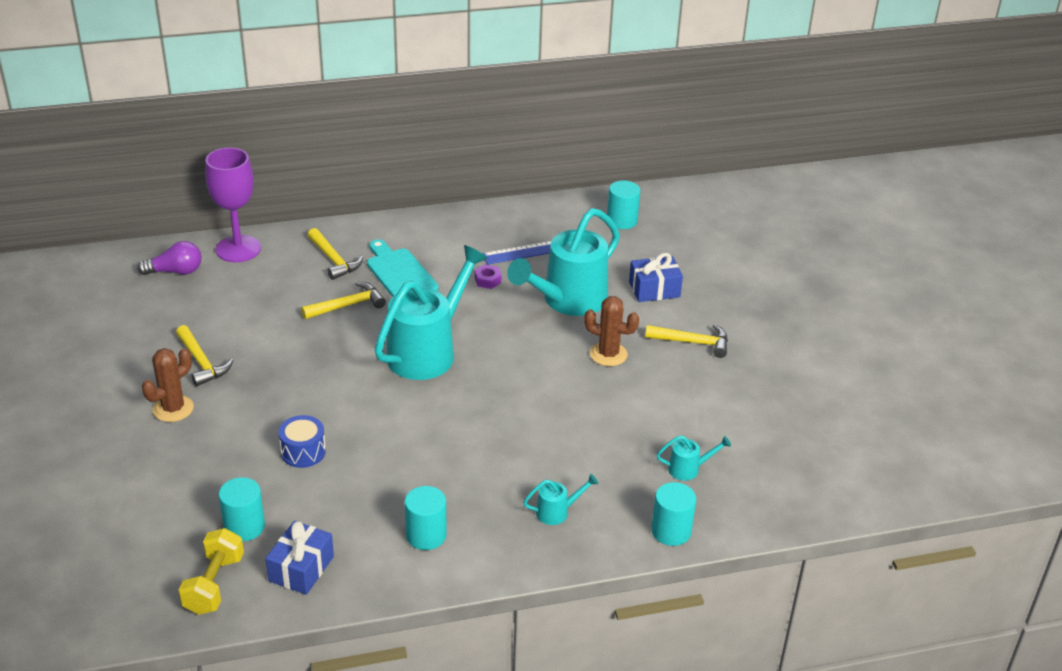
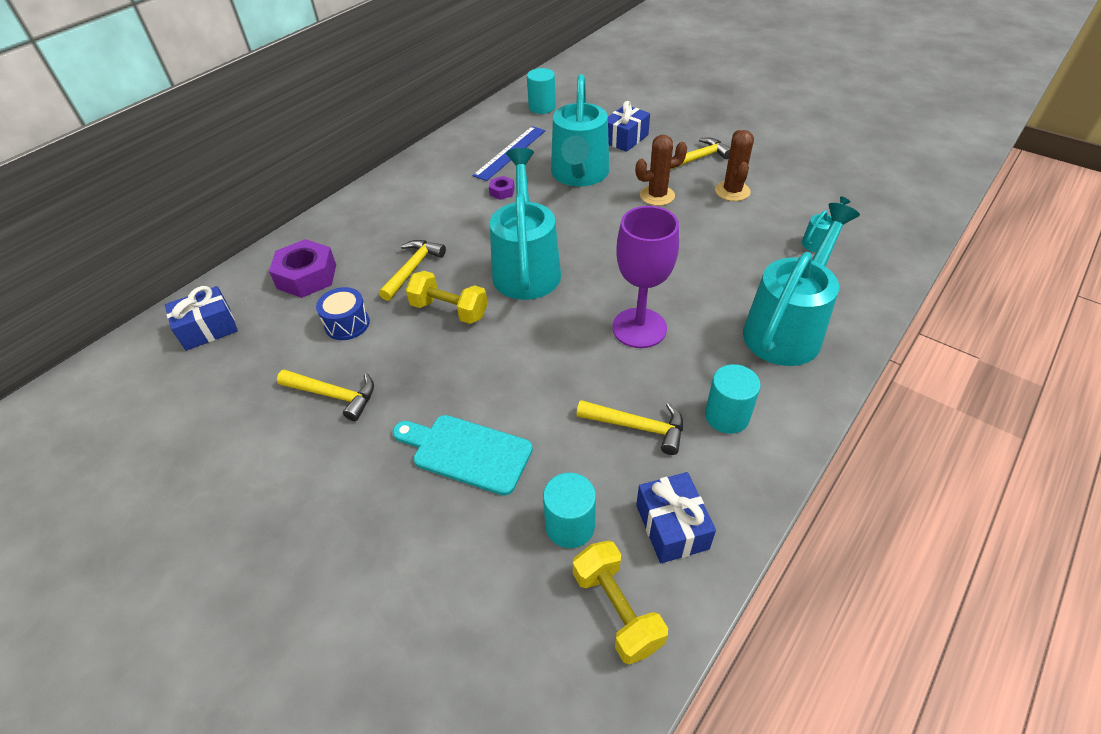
camera: 35 degrees left, 10 degrees up
(173, 409) = (356, 458): brown cactus -> brown cactus (732, 191)
(175, 271) = (208, 329): purple light bulb -> blue gift
(238, 249) = (252, 277): purple goblet -> purple goblet (639, 328)
(272, 269) = (307, 276): none -> purple nut
(303, 452) = (532, 415): blue drum -> blue drum (347, 324)
(334, 260) = (354, 240): yellow hammer -> yellow hammer (637, 427)
(336, 350) = (449, 310): none -> yellow dumbbell
(399, 273) = (425, 222): turquoise cutting board -> turquoise cutting board (467, 453)
(557, 512) = (787, 328): turquoise watering can -> turquoise watering can, size x2.40
(671, 531) = (873, 291): turquoise cylinder -> none

